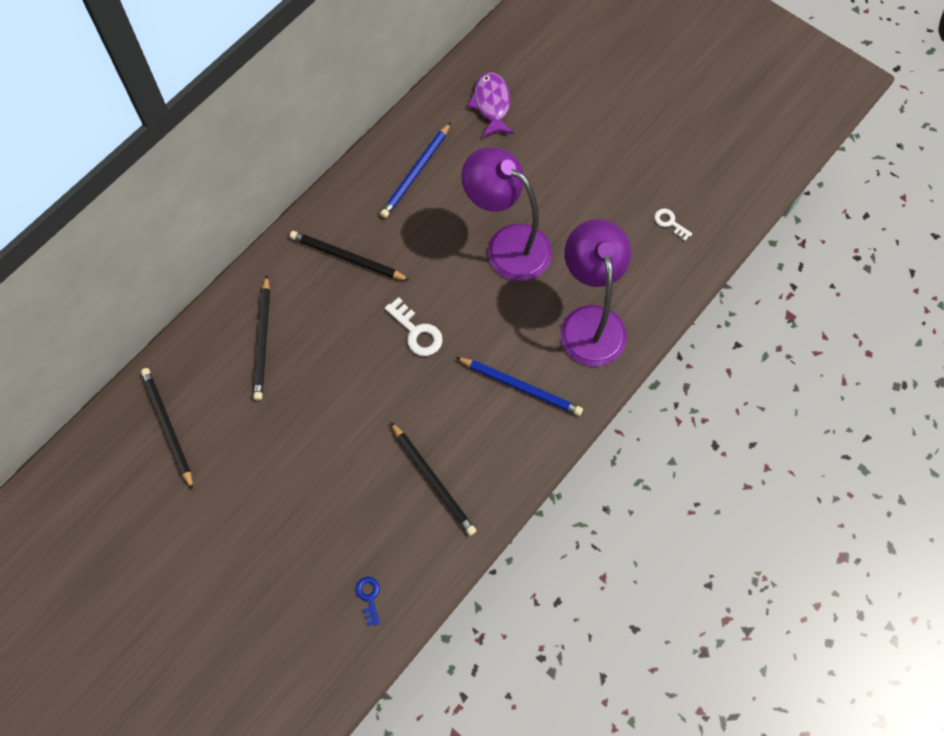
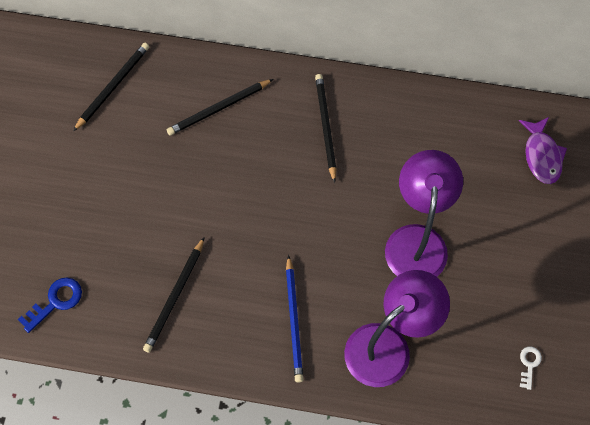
camera: 60 degrees right, 0 degrees up
(369, 597) = (55, 302): blue key -> blue key, size x1.61
(416, 172) = (436, 134): blue pencil -> none
(417, 332) = (293, 214): white key -> none
(492, 104) = (541, 155): purple fish -> purple fish turned 120 degrees clockwise

